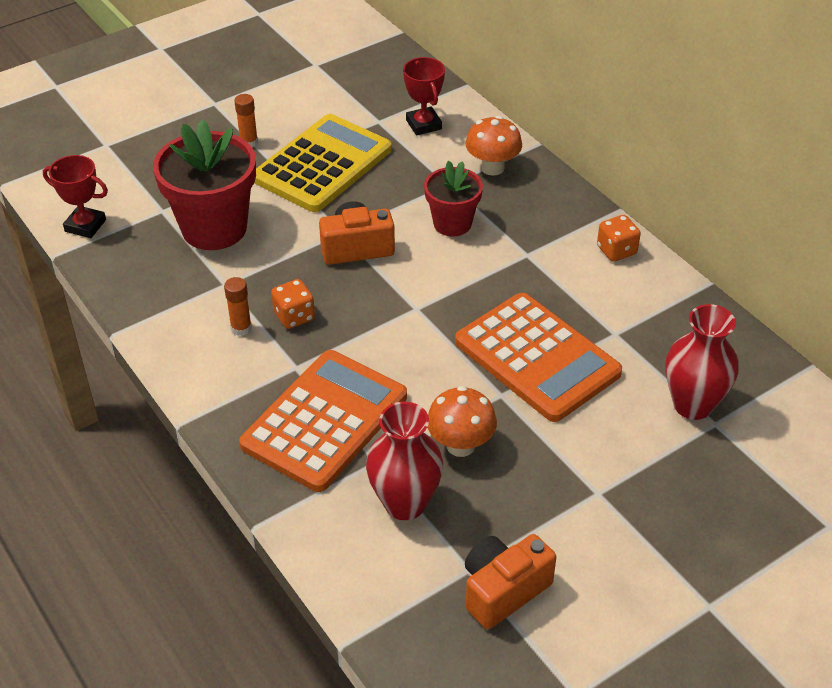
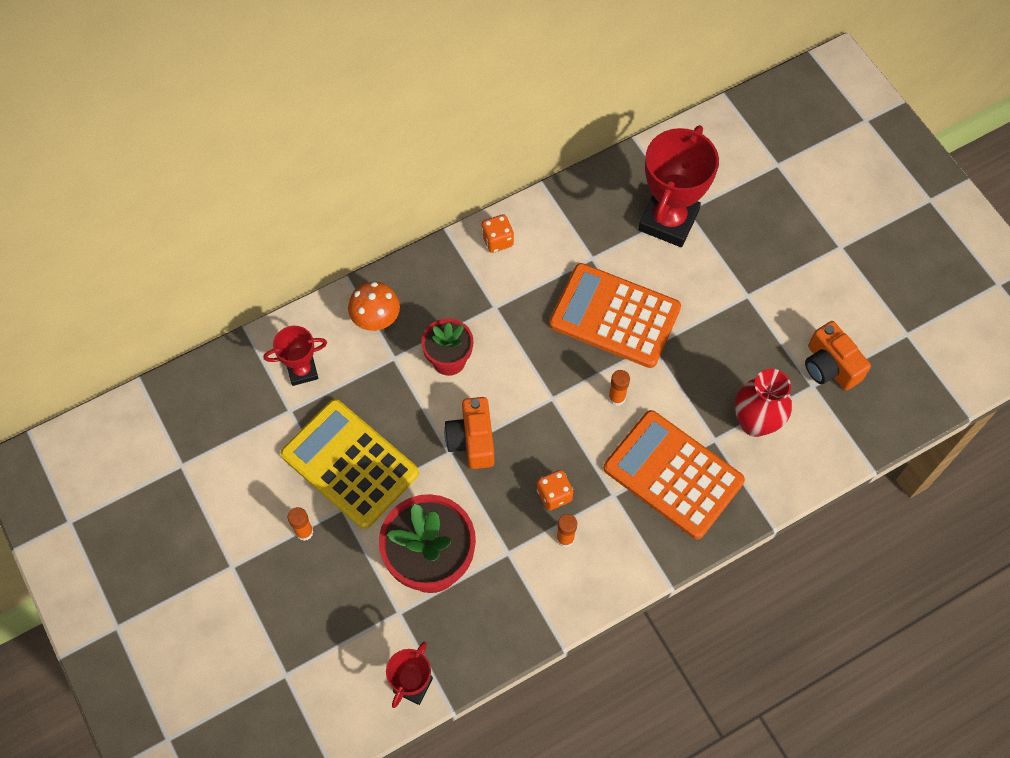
camera: 85 degrees left, 20 degrees up
(424, 364) = (616, 398): none -> orange glue stick
(460, 445) = (701, 379): orange mushroom -> none
(537, 358) = (614, 316): orange calculator -> orange calculator turned 120 degrees counterclockwise
(692, 405) = (668, 220): red vase -> red trophy

